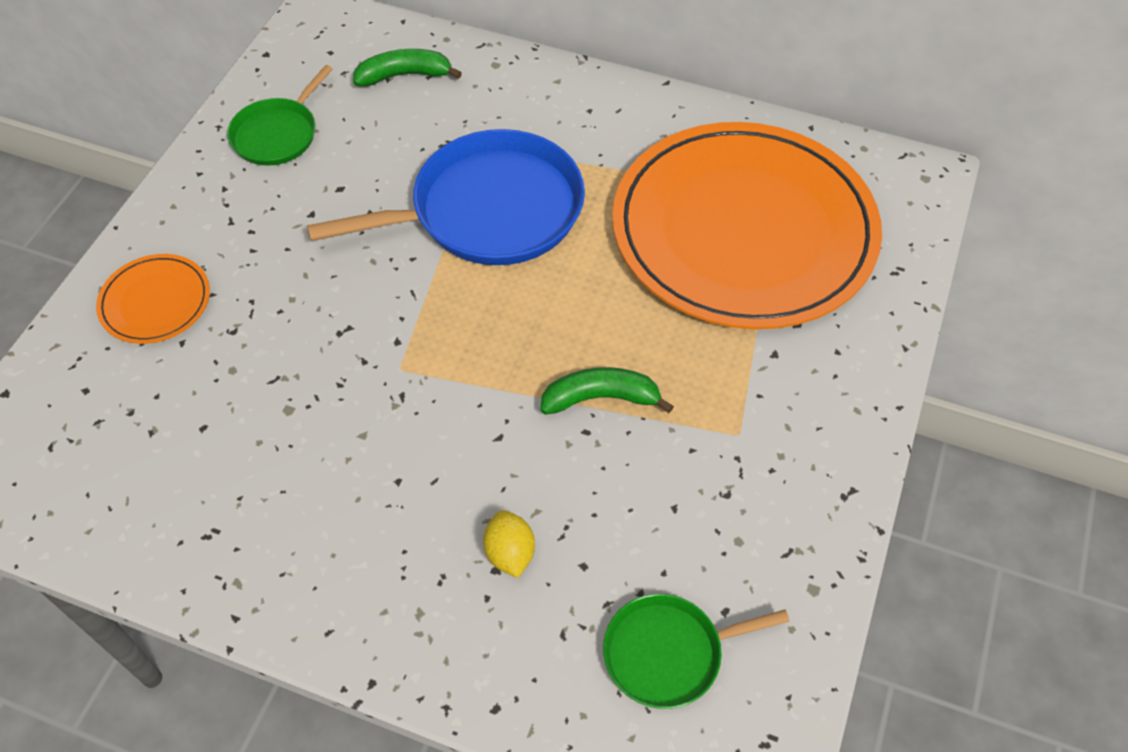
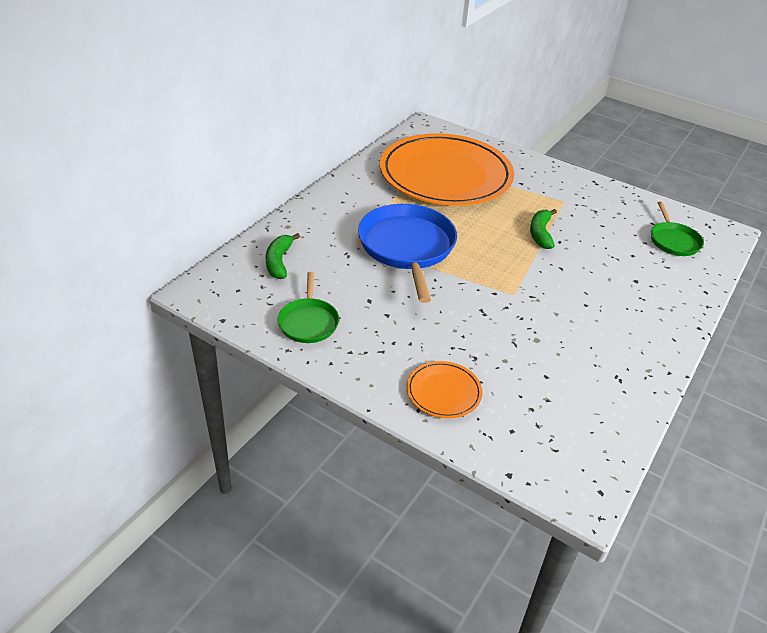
camera: 80 degrees left, 15 degrees down
(278, 134) = (308, 322): green pan -> green pan turned 45 degrees clockwise
(510, 553) = (627, 275): yellow lemon -> none

